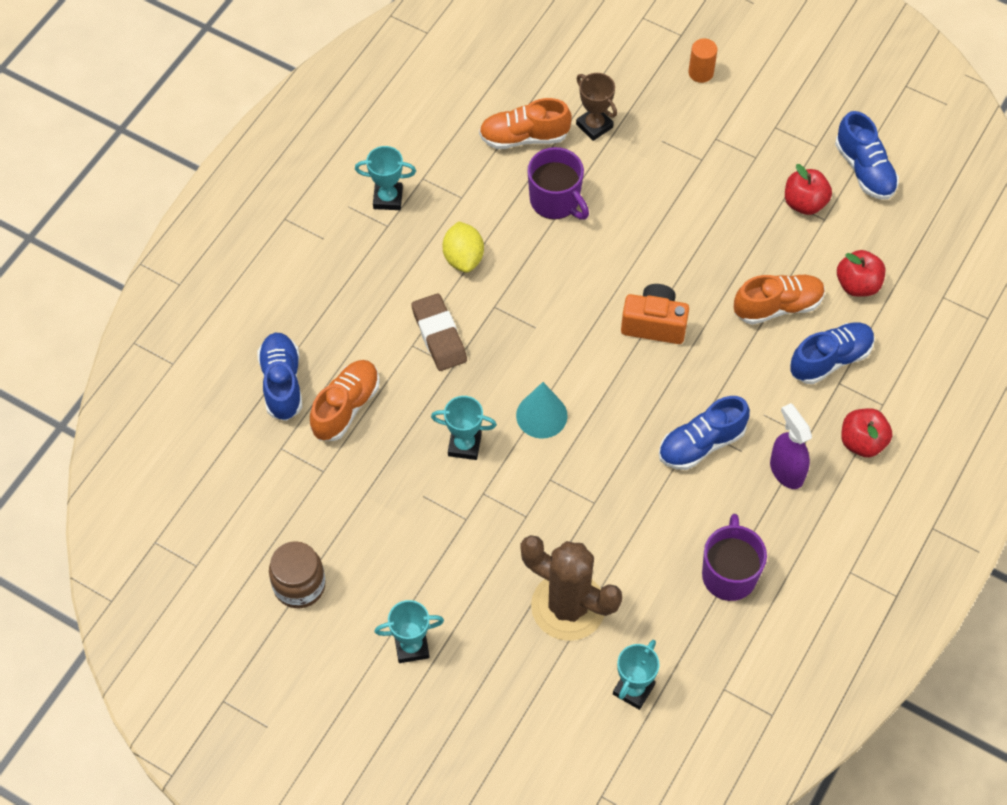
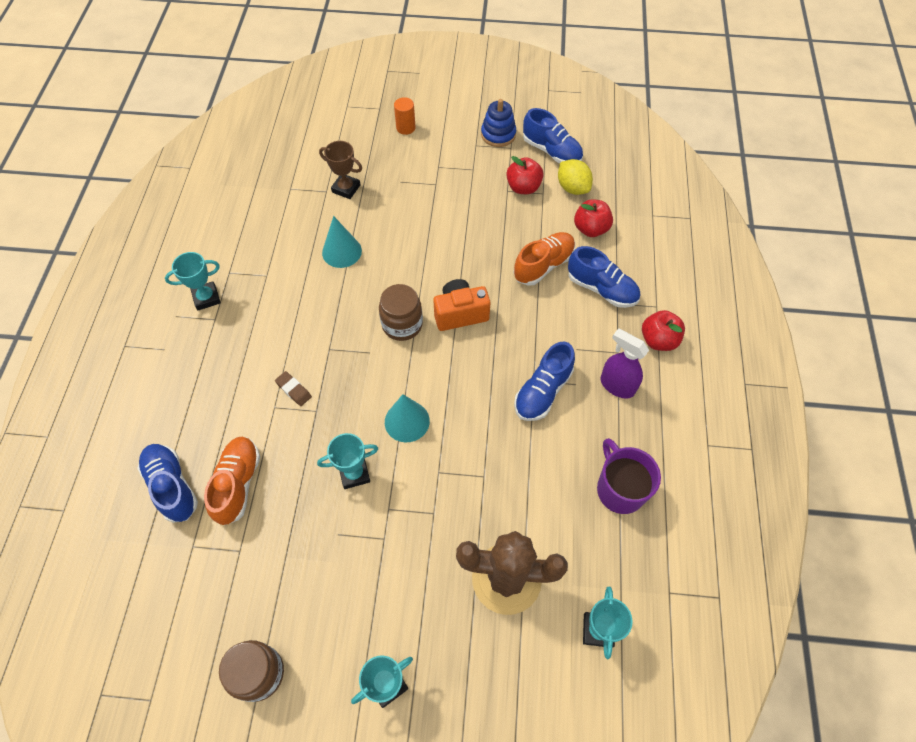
camera: 25 degrees left, 0 degrees up
(439, 335) = (293, 390): brown eraser -> brown eraser, size x0.56
(463, 258) = (287, 321): yellow lemon -> yellow lemon (572, 188)
(524, 137) = (296, 215): orange shoe -> none
(556, 201) = (342, 251): purple mug -> turquoise cone
(584, 311) = (402, 324): none -> brown jar
(810, 123) = (498, 134): none -> blue stacking toy
(830, 360) = (601, 289): blue shoe -> blue shoe turned 90 degrees clockwise

